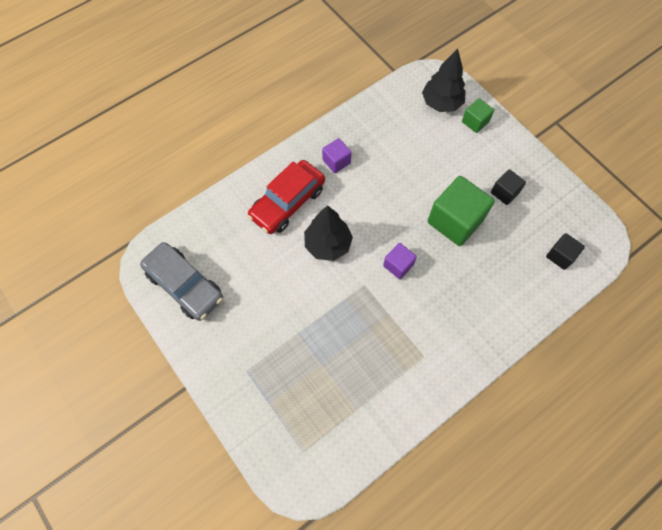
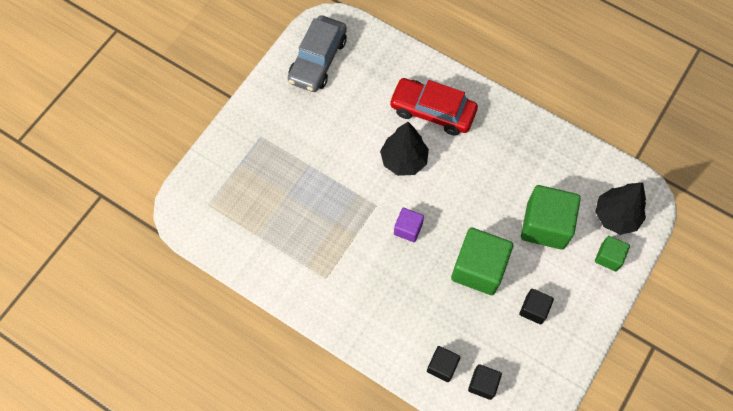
camera: 70 degrees right, 0 degrees up
(336, 161) = (496, 138): purple cube -> none
(432, 155) = (545, 225): none -> green cube
(537, 283) = (442, 366): none -> black cube

